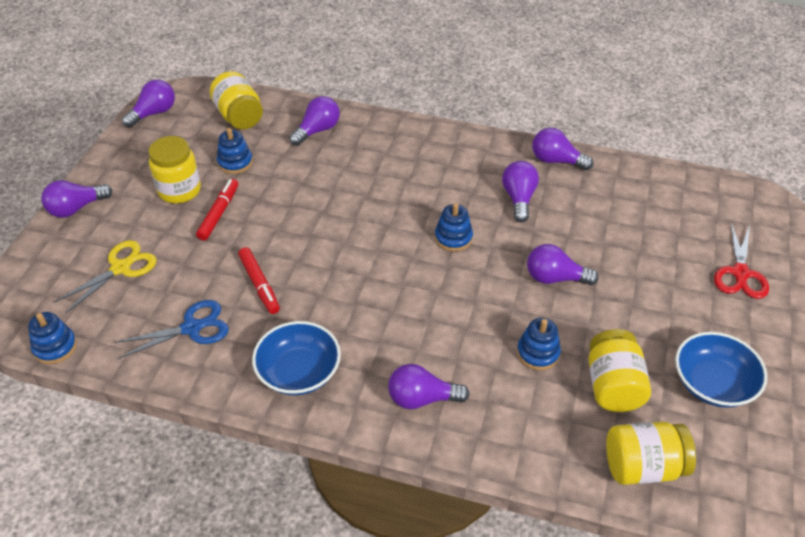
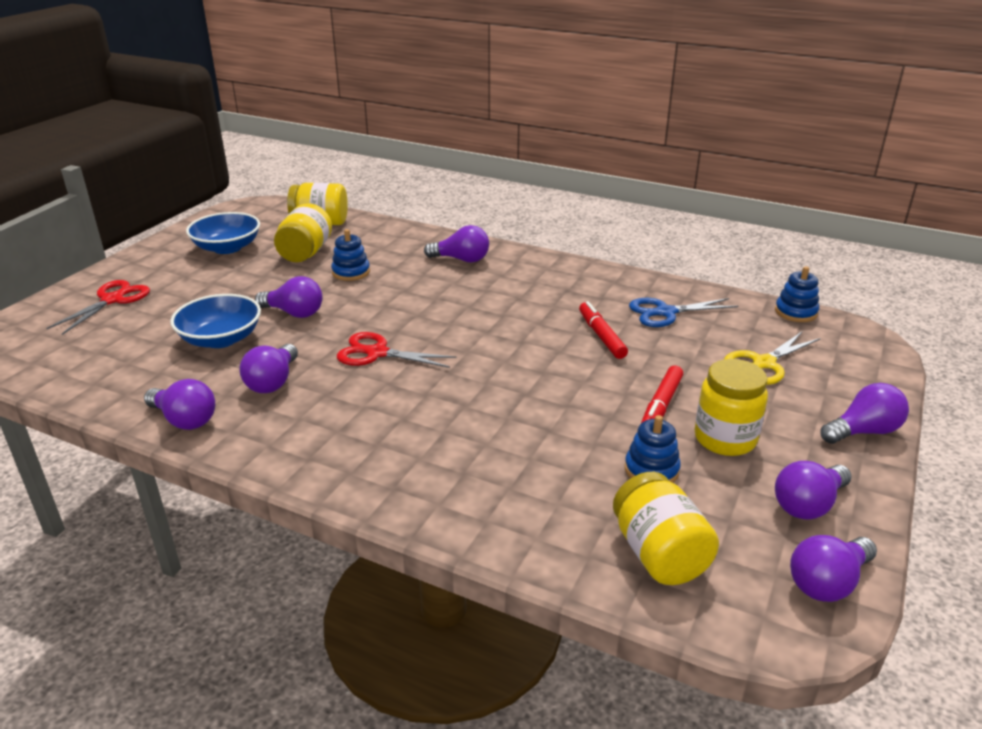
camera: 170 degrees left, 15 degrees down
(299, 372) = (561, 280): blue bowl -> blue bowl (221, 339)
(317, 130) = (518, 508): purple light bulb -> purple light bulb (808, 505)
(453, 238) = (377, 353): blue stacking toy -> red scissors

